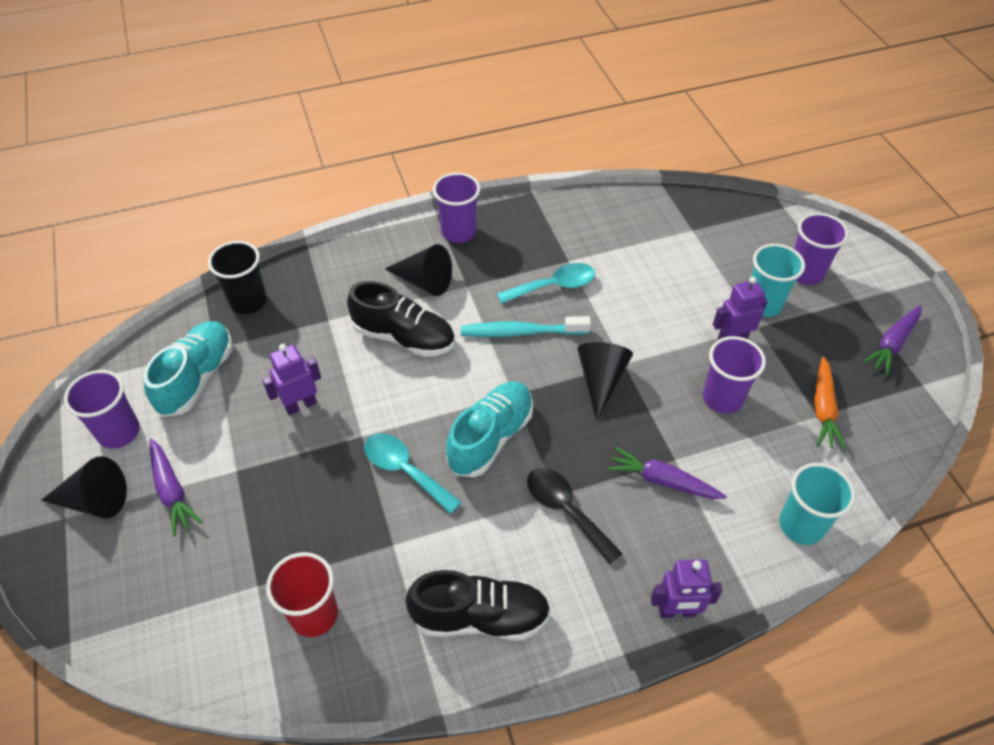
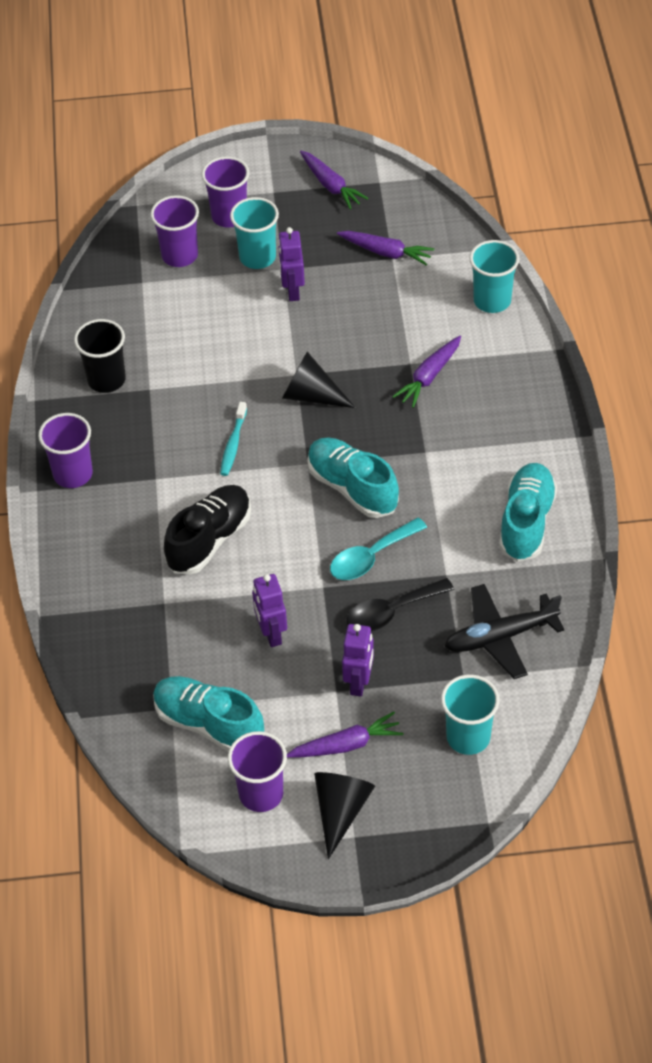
camera: 75 degrees left, 0 degrees up
(179, 603) = (468, 737): none -> turquoise cup
(248, 301) = (112, 675): black cup -> black cup (106, 380)
(314, 614) = (500, 637): red cup -> black plane
(424, 281) = (137, 514): black cone -> none
(480, 617) = (526, 522): black shoe -> turquoise shoe
(521, 332) = (233, 444): turquoise toothbrush -> turquoise toothbrush, size x0.67
(554, 286) = (181, 407): turquoise spoon -> none
(566, 510) = (441, 448): black spoon -> black spoon (391, 612)
(676, 611) = (548, 396): purple robot -> purple robot (359, 683)
(722, 398) = (355, 315): purple cup -> purple cup (179, 255)
(823, 409) = (386, 252): orange carrot -> purple carrot

